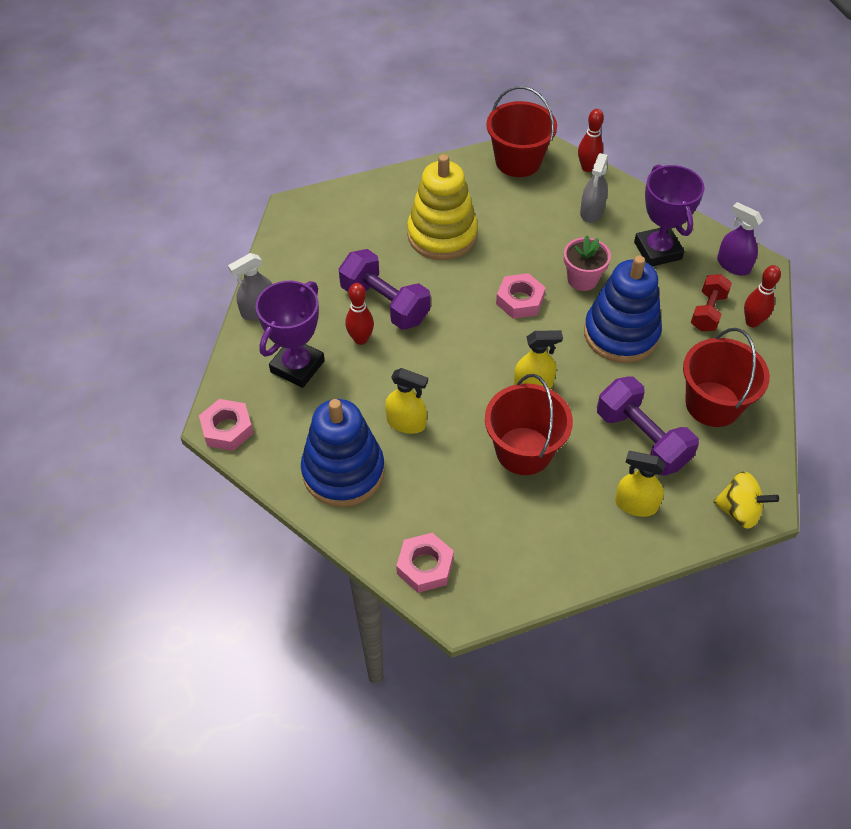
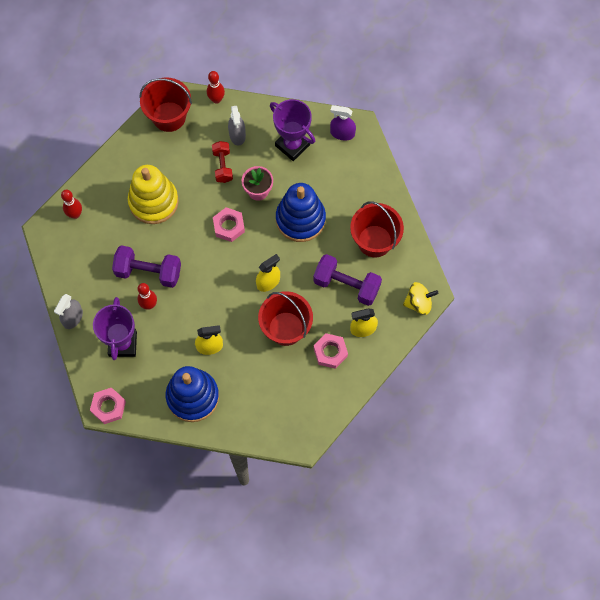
camera: 30 degrees left, 15 degrees up
(425, 566) = (271, 427): pink nut -> pink nut (330, 352)
(707, 312) = (343, 177): red dumbbell -> red dumbbell (222, 166)
(752, 322) = (371, 171): red bowling pin -> red bowling pin (75, 214)

